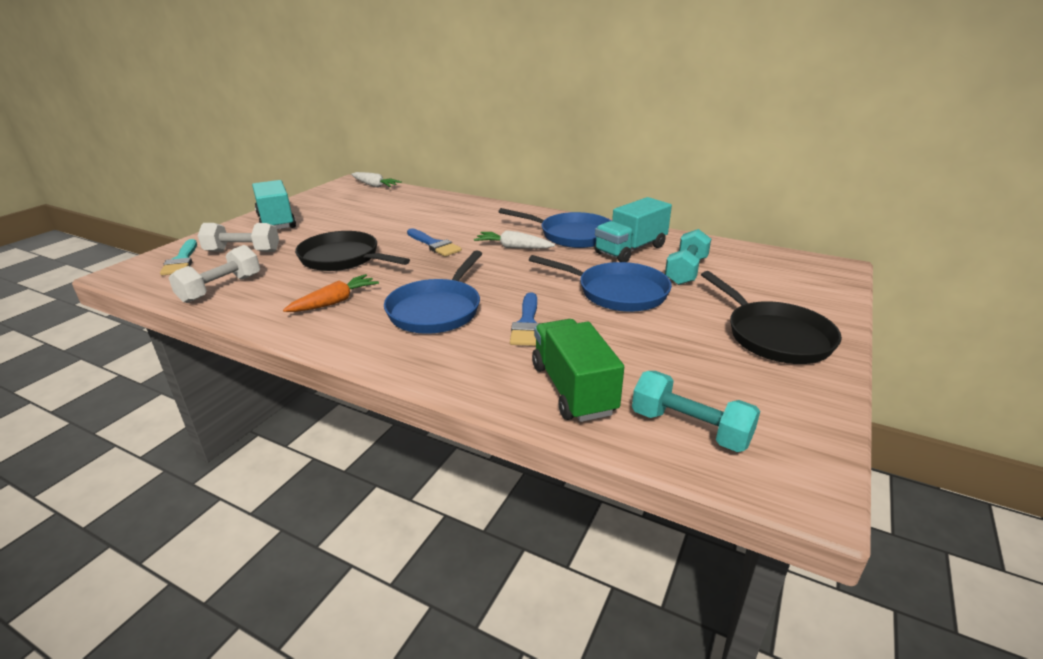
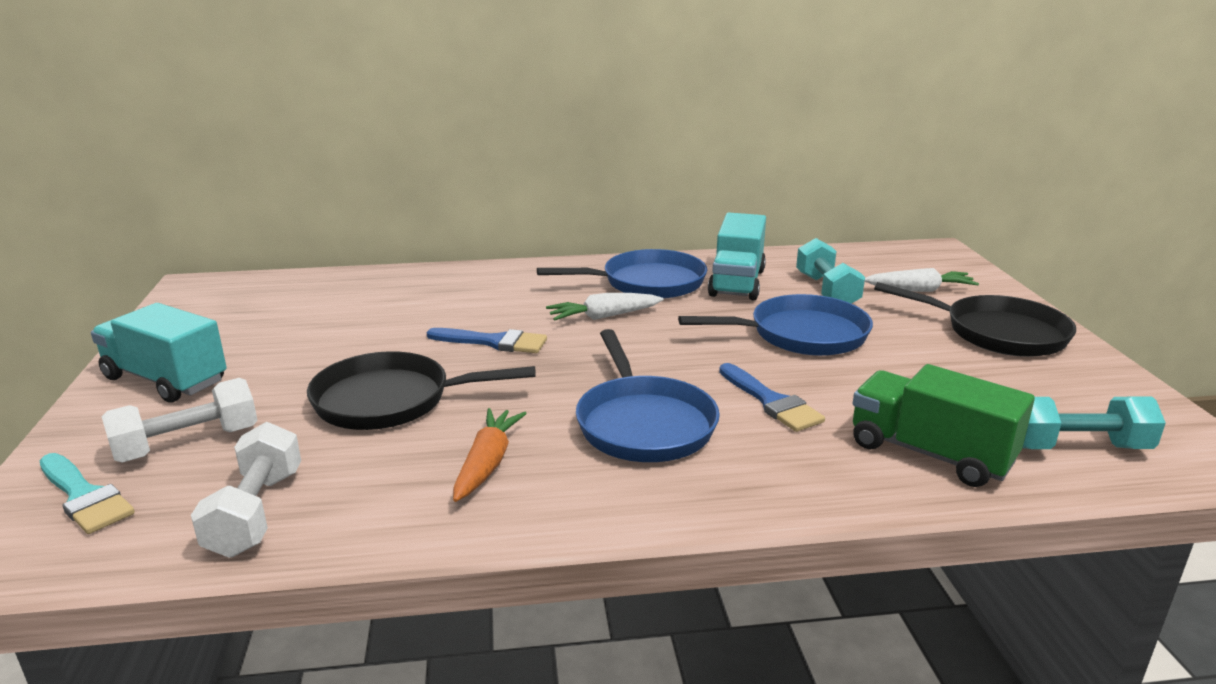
camera: 35 degrees left, 5 degrees down
(374, 185) = (249, 282): white carrot -> white carrot (919, 290)

